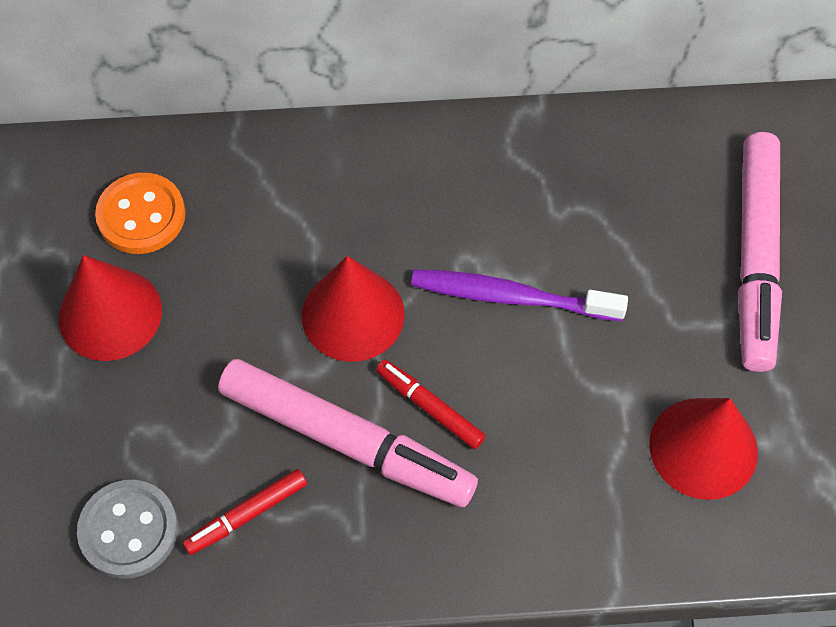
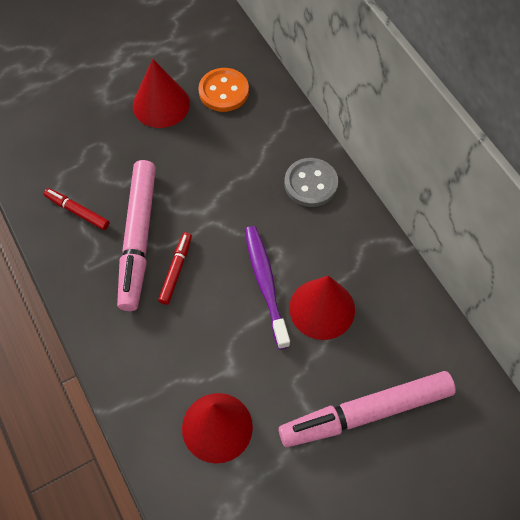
camera: 65 degrees right, 0 degrees up
(129, 530) = (49, 165): grey button -> grey button (310, 184)
(353, 314) = (214, 210): red cone -> red cone (322, 309)

